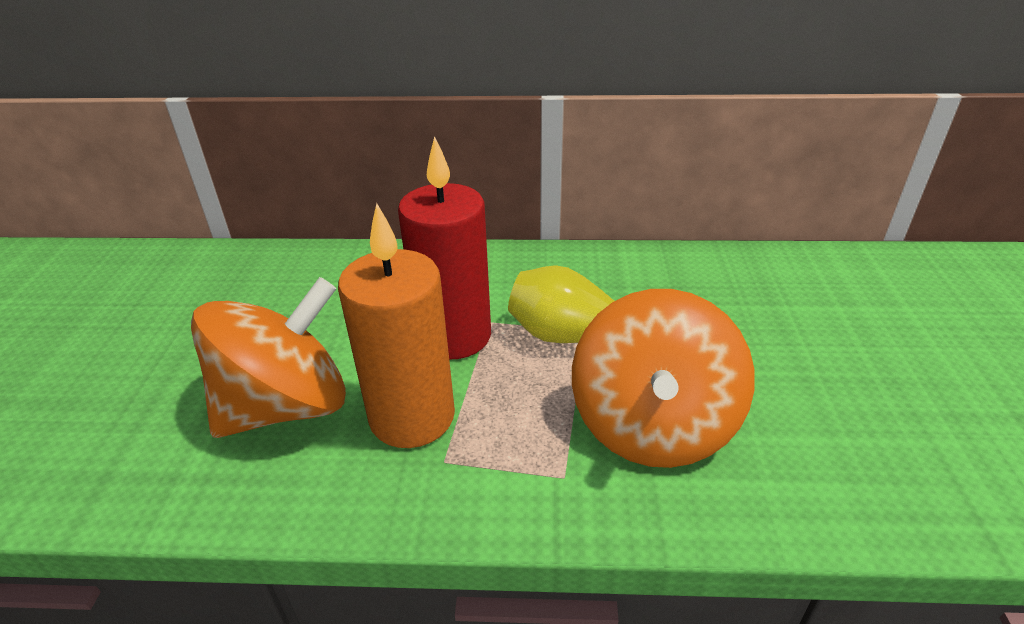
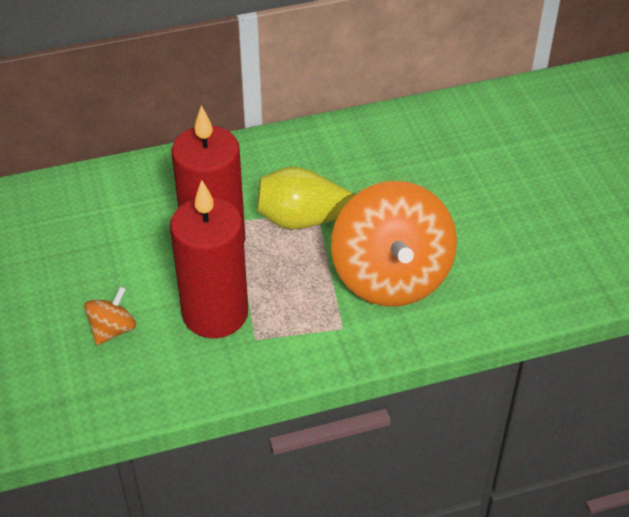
camera: 20 degrees left, 10 degrees up
(286, 406) = (112, 329): orange spinning top -> orange spinning top, size x0.43
(412, 417) = (215, 313): orange candle -> red candle

